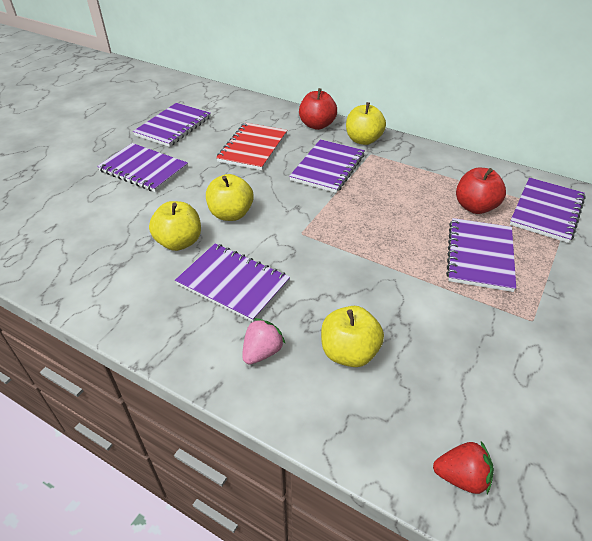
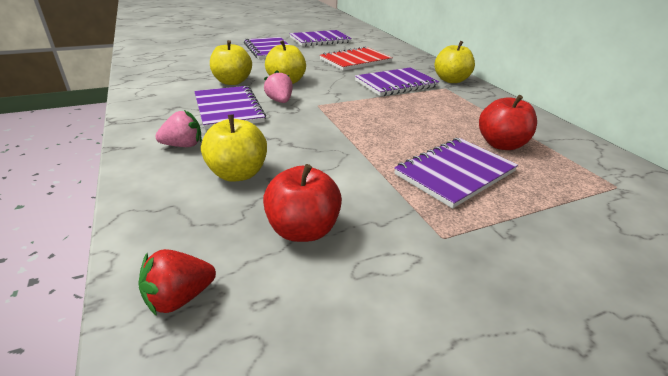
camera: 35 degrees right, 10 degrees down
(263, 246) = (280, 101): none -> pink strawberry
(317, 125) = (423, 64): red apple -> red apple (303, 230)
(461, 476) = (179, 297): red strawberry -> red strawberry turned 105 degrees clockwise
(546, 211) = (586, 175): purple notebook -> none

